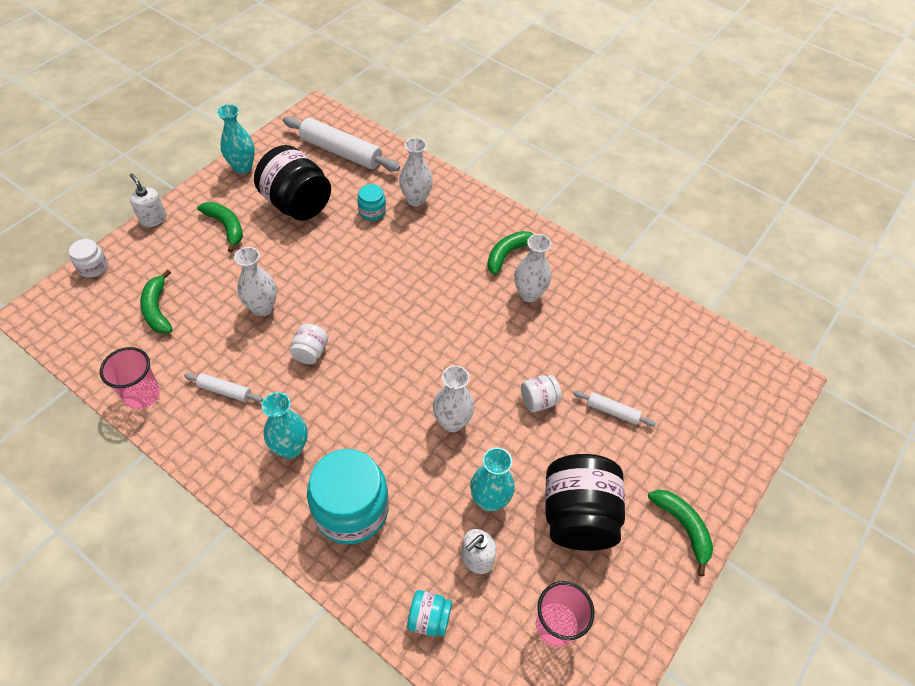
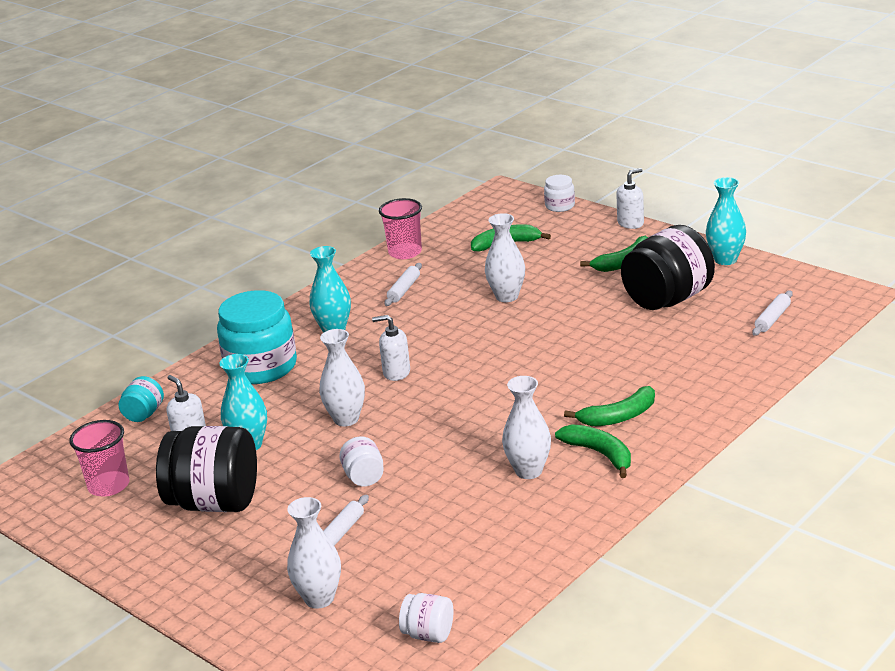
camera: 100 degrees right, 25 degrees down
(310, 352) = (446, 329): white jar -> white jar (428, 634)
(341, 152) = (772, 319): white rolling pin -> white rolling pin, size x0.49
(372, 211) = (664, 349): turquoise jar -> none
(380, 388) = (396, 372): none -> white soap dispenser
(416, 200) = (692, 379): white vase -> white vase (319, 598)
(683, 527) = (178, 579): green banana -> green banana (619, 417)

